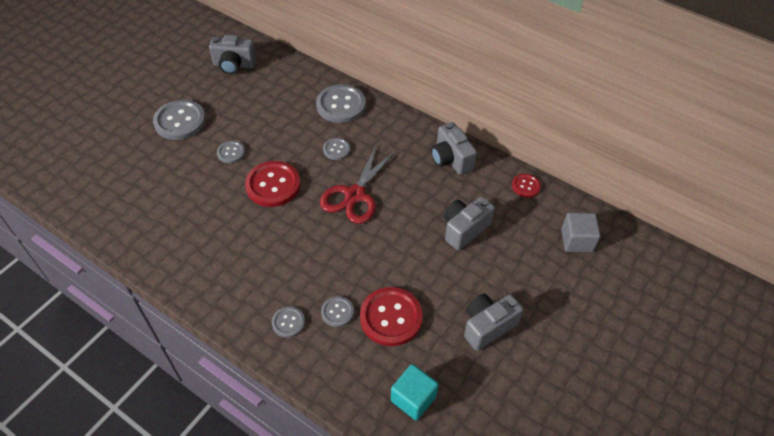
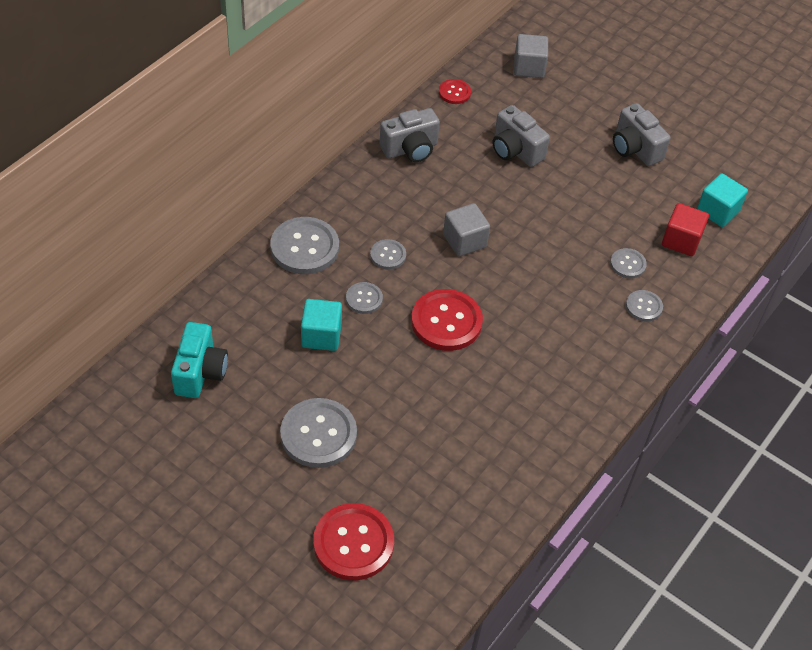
camera: 90 degrees left, 0 degrees up
(231, 152) = (386, 369): grey button -> grey button (364, 299)
(234, 65) = (200, 372): grey camera -> turquoise camera
(261, 118) = (321, 335): none -> turquoise cube
(355, 195) = (464, 241): red scissors -> grey cube
(370, 360) = (681, 240): none -> red cube
(391, 317) = (630, 220): red button -> red button (353, 543)

